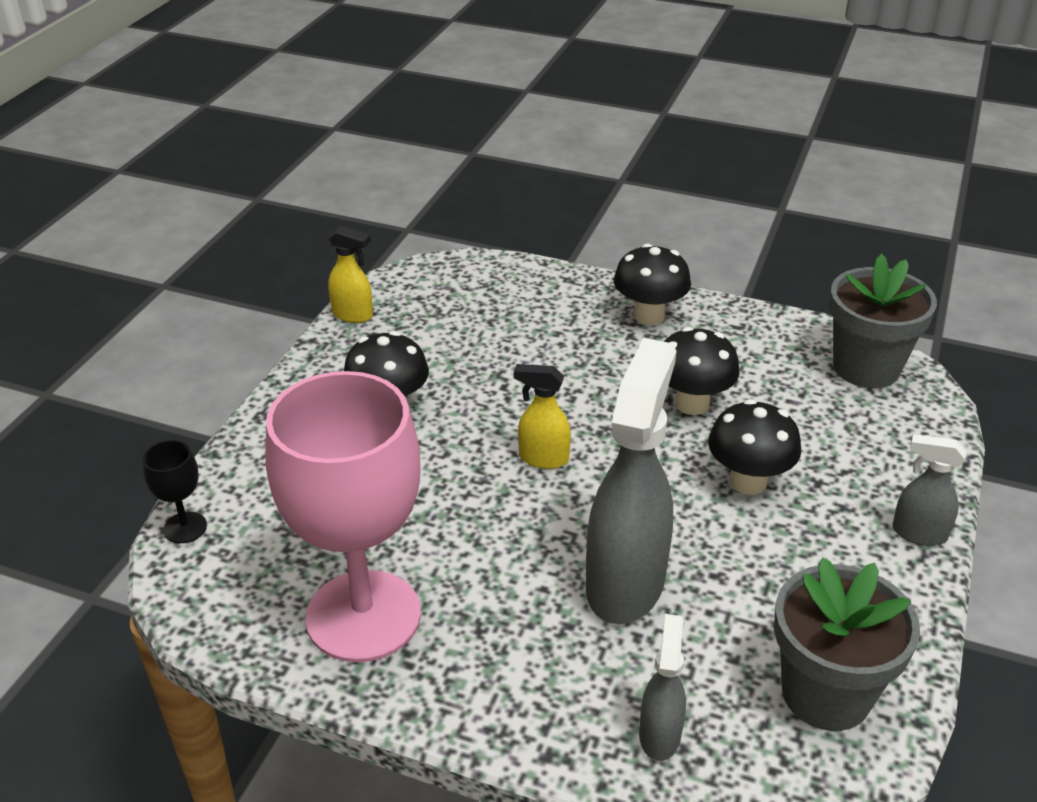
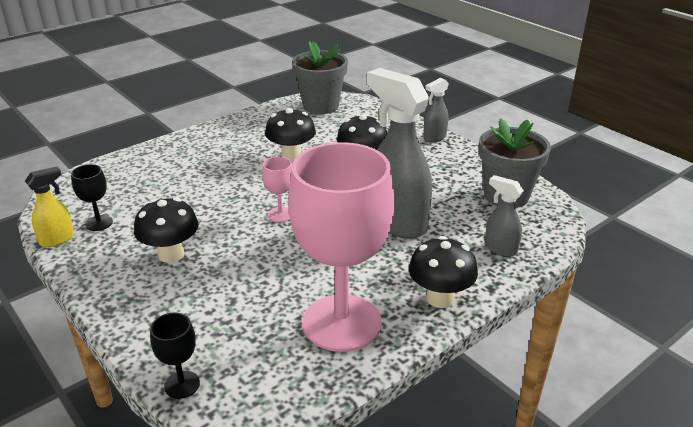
camera: 60 degrees left, 5 degrees down
(403, 326) = (99, 223): none -> black goblet
(543, 458) = (280, 214): yellow spray bottle -> pink goblet
(649, 316) = (209, 142): black mushroom -> black mushroom (440, 298)

